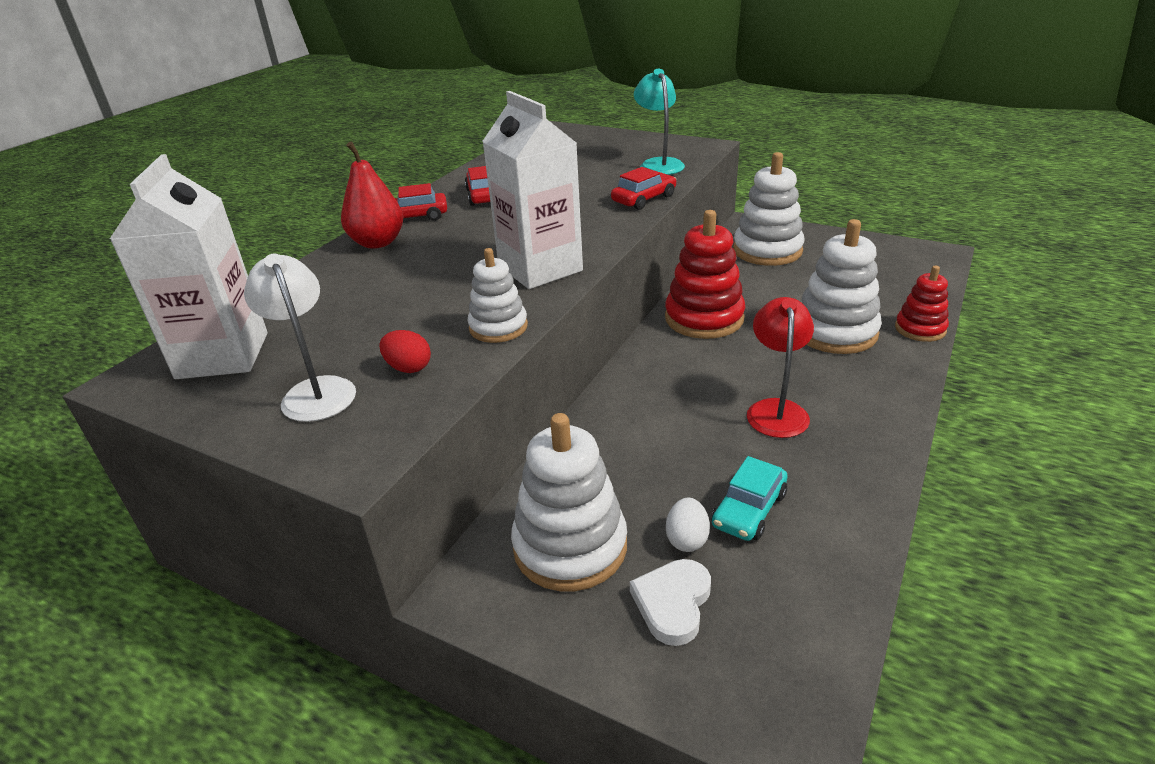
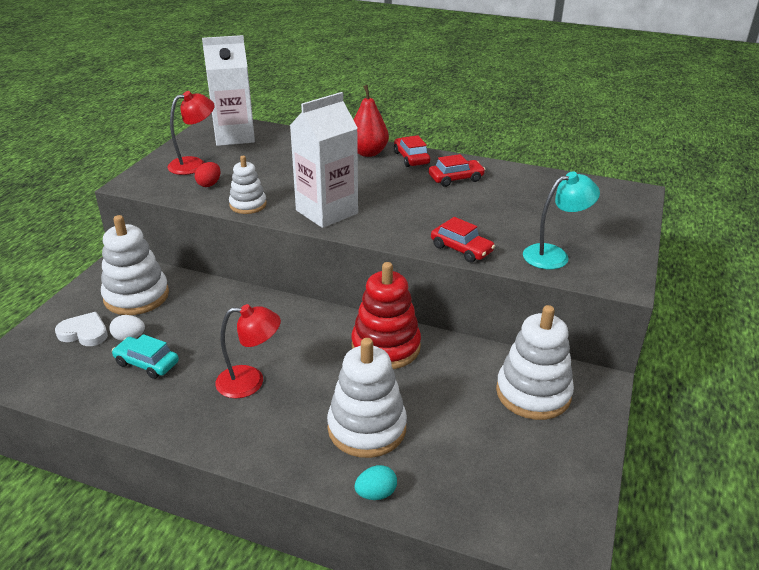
camera: 80 degrees right, 0 degrees up
(315, 390) = (194, 164): white lamp -> red lamp
(920, 329) = (376, 493): red stacking toy -> turquoise egg

